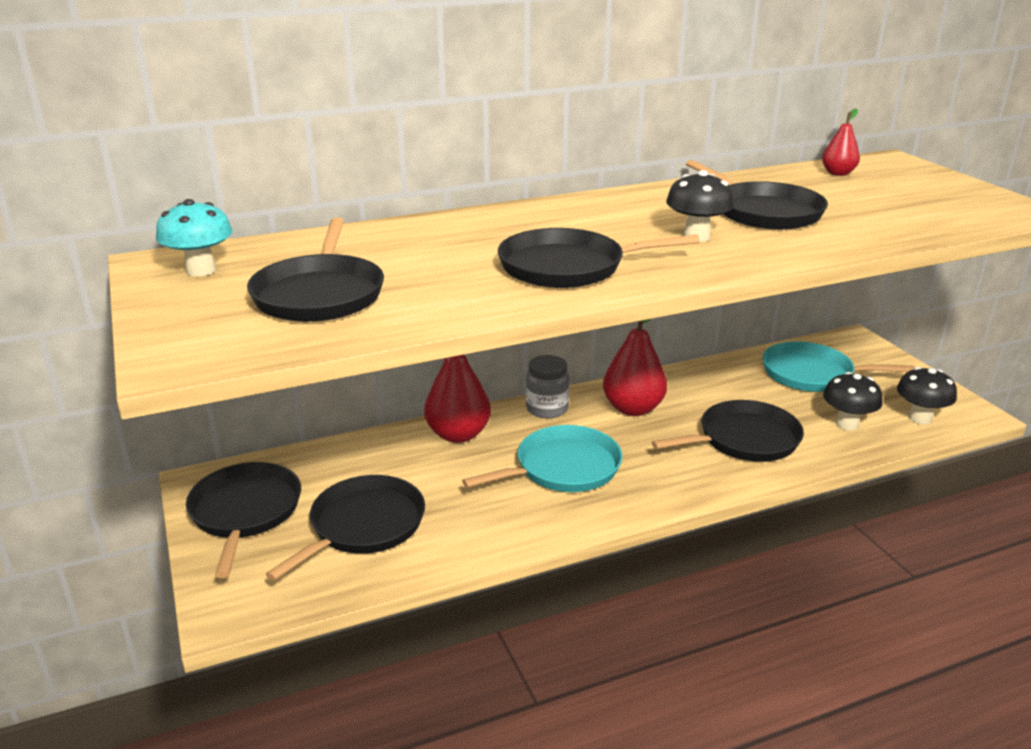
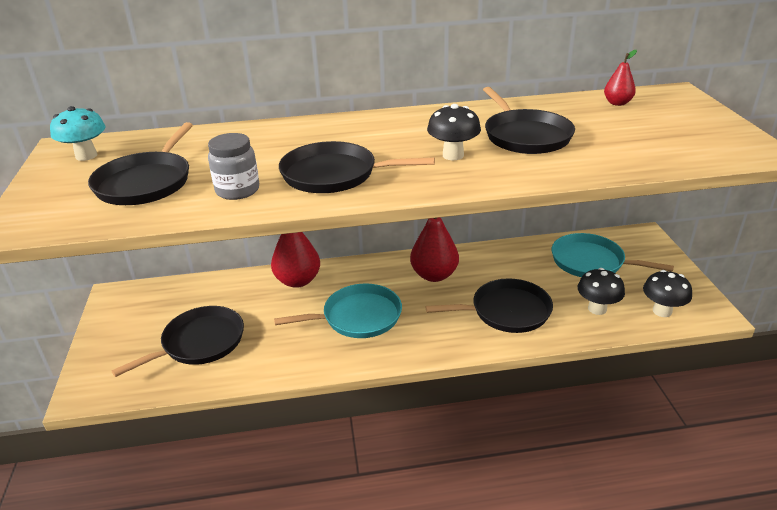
camera: 15 degrees right, 5 degrees up
(245, 512) = (130, 321): black pan -> none
(547, 409) = (370, 268): grey jar -> grey jar (237, 190)

